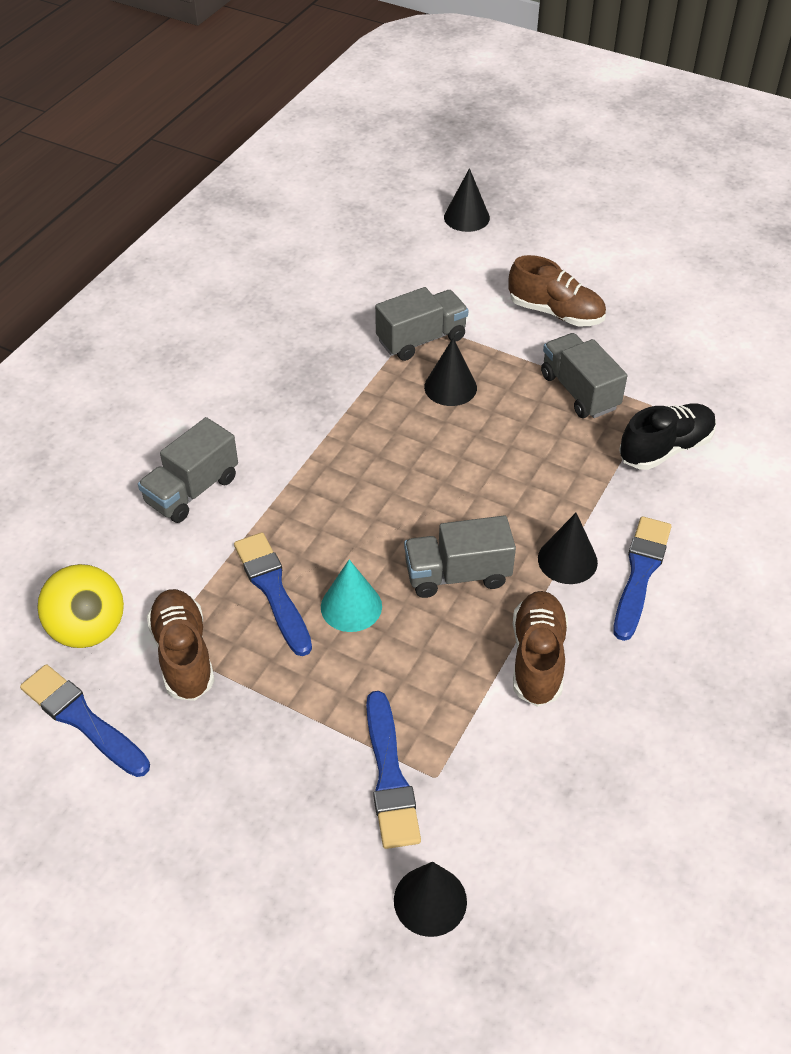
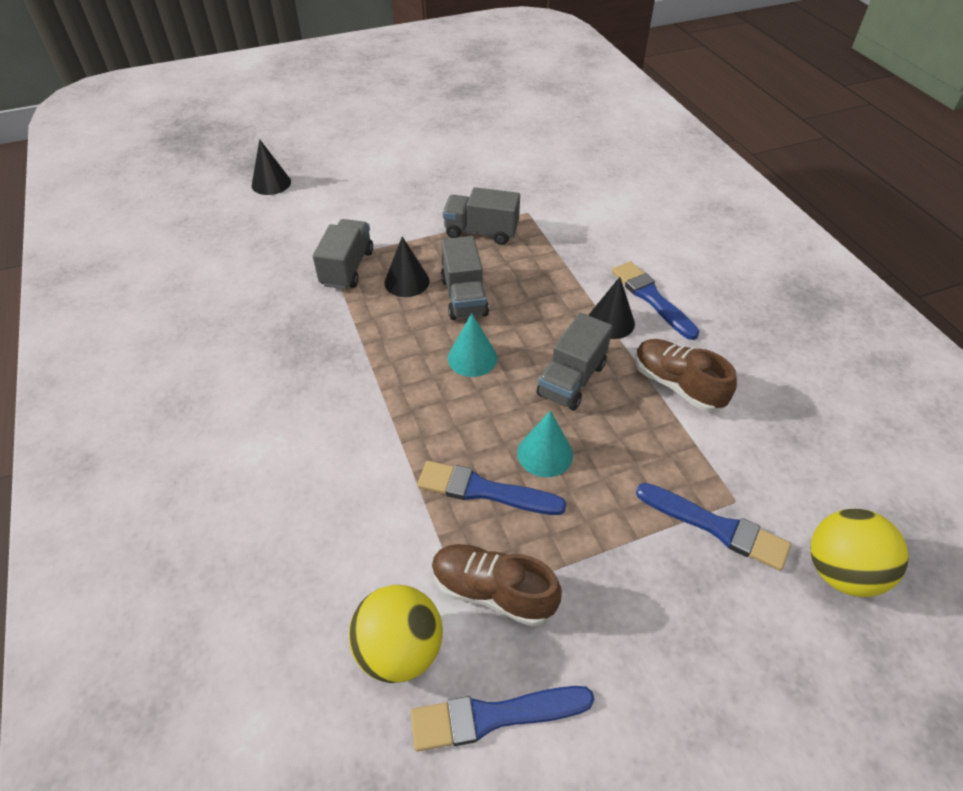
camera: 50 degrees left, 0 degrees up
(192, 490) = (331, 480): grey truck -> grey truck (464, 297)
(408, 490) = (472, 358): none -> turquoise cone
(430, 900) = (841, 571): black cone -> yellow ball
(555, 312) = (405, 200): brown shoe -> none
(665, 448) = (566, 228): black shoe -> none

